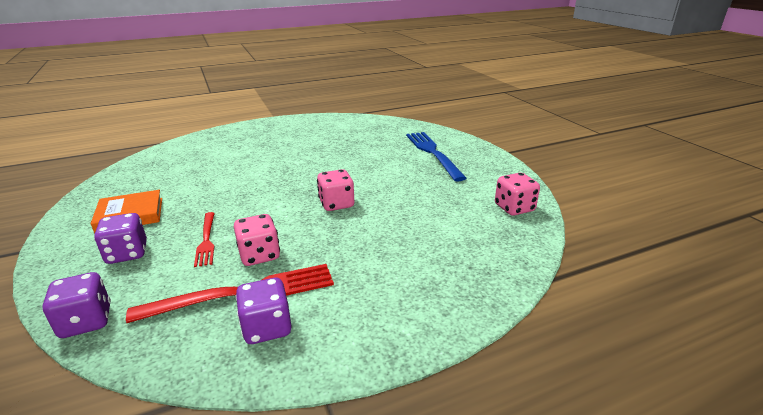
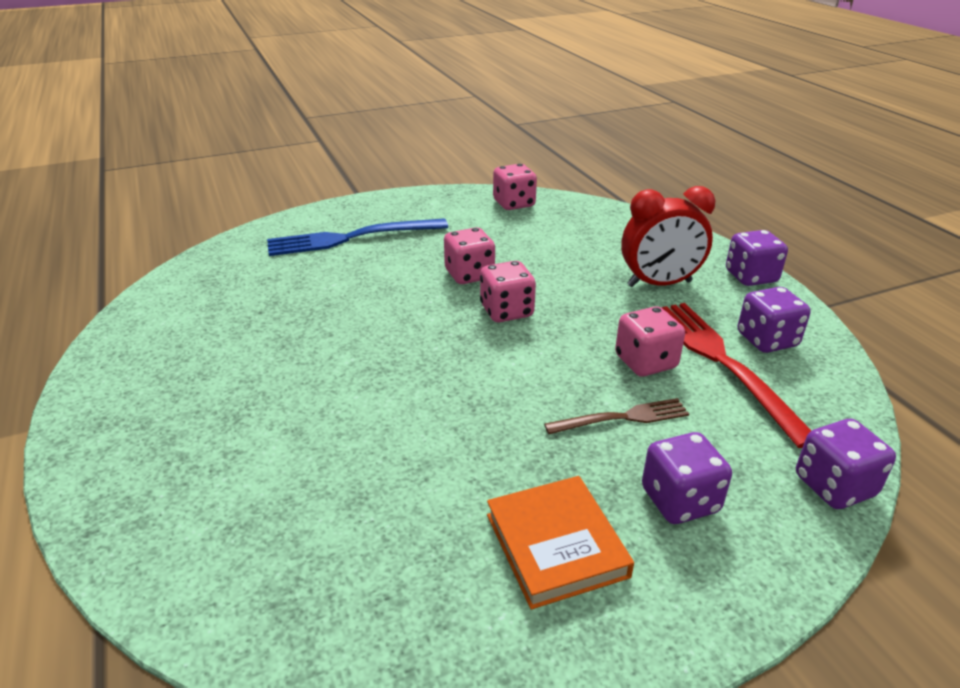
camera: 90 degrees left, 5 degrees up
(206, 240) = (622, 418): red fork -> brown fork
(372, 275) = (659, 284): none -> red clock
(386, 191) = (469, 275): none -> pink dice
(386, 342) = (751, 277): none -> purple dice

